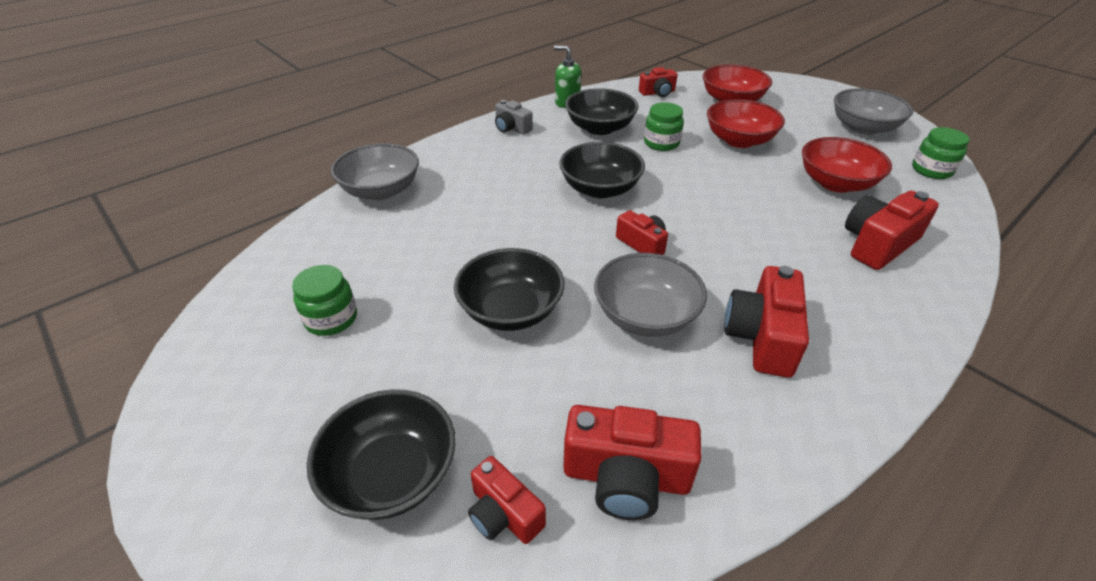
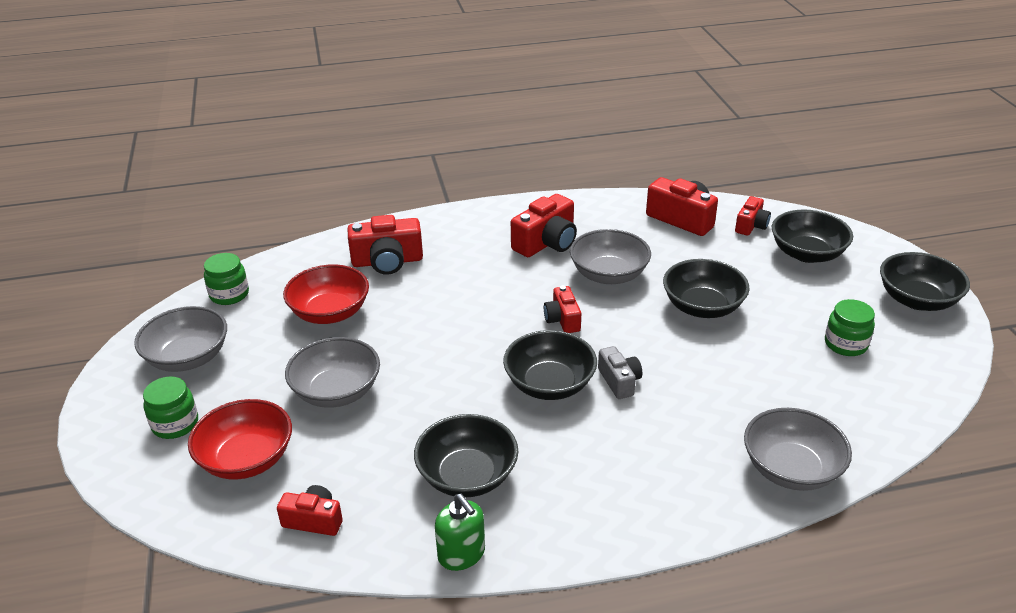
camera: 150 degrees left, 5 degrees down
(216, 433) = (917, 300): none -> black bowl
(504, 514) = (751, 226): red camera -> red camera turned 45 degrees clockwise
(512, 128) = (582, 524): grey camera -> grey camera (619, 381)
(661, 143) = (423, 420): green jar -> green jar (175, 424)
(739, 140) = (336, 391): red bowl -> grey bowl

